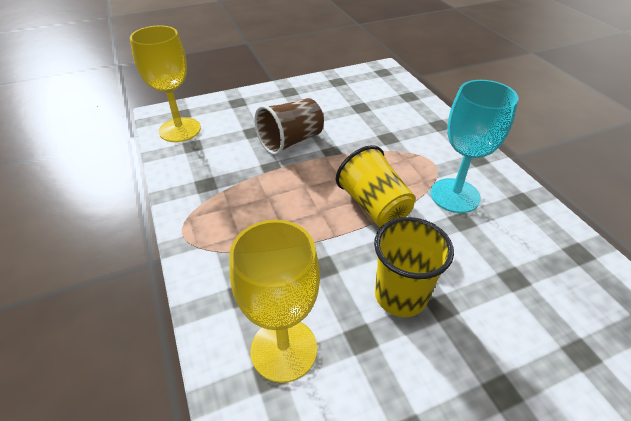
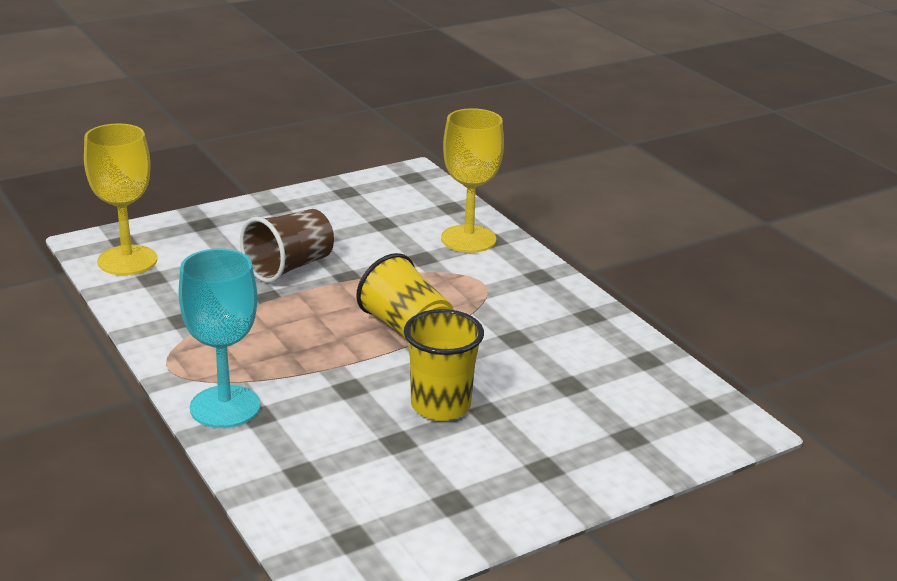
camera: 10 degrees left, 15 degrees down
(283, 349) = (314, 454): yellow goblet -> yellow goblet (468, 239)
(455, 195) = (507, 314): turquoise goblet -> turquoise goblet (225, 407)

